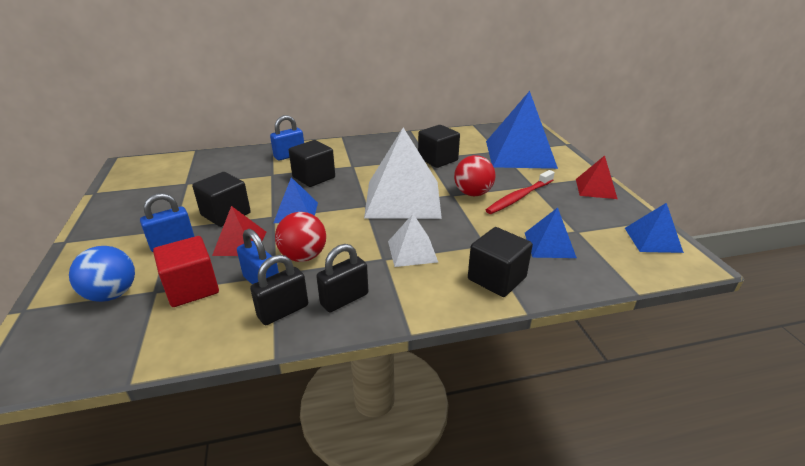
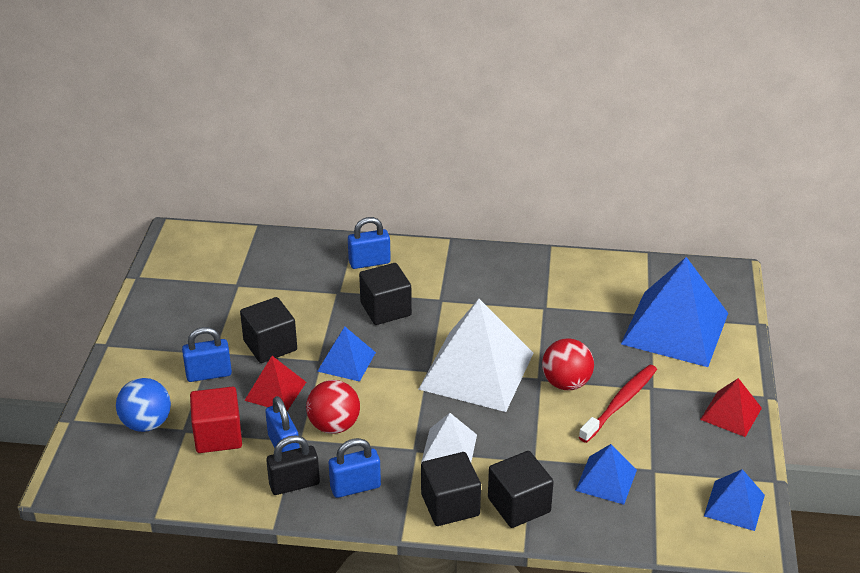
camera: 20 degrees right, 5 degrees up
(344, 299) = (355, 487): black padlock -> blue padlock
(437, 159) = (556, 313): black cube -> black cube (450, 505)
(519, 197) = (620, 403): red toothbrush -> red toothbrush turned 150 degrees clockwise

